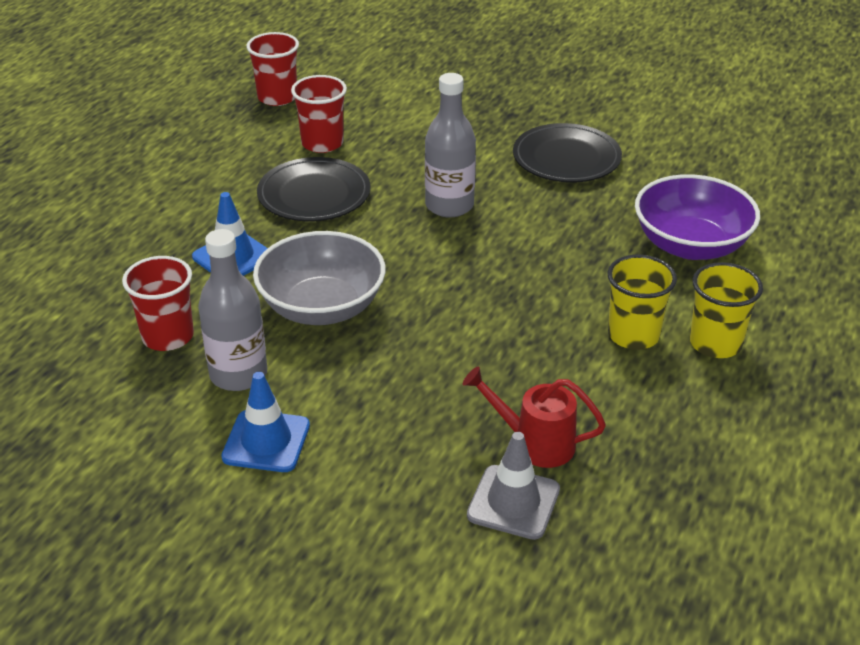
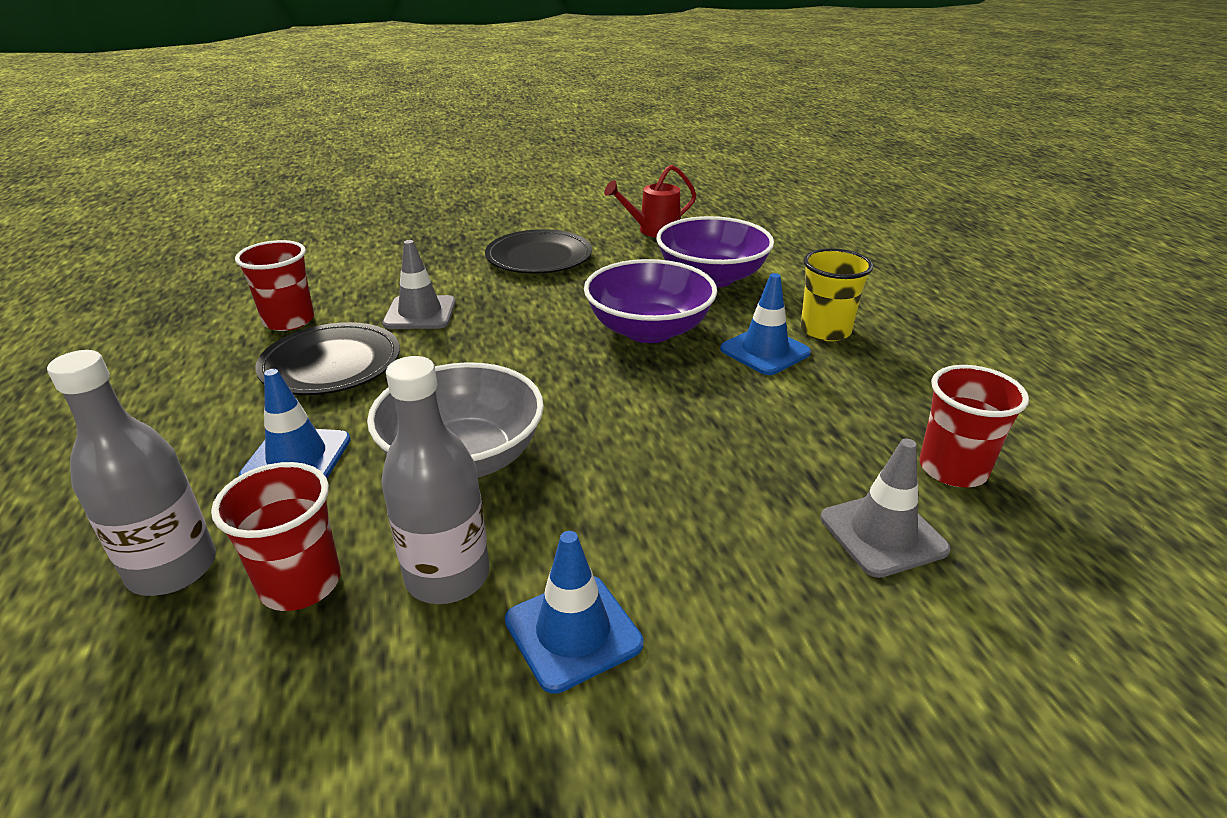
camera: 40 degrees left, 5 degrees down
(277, 97) = (191, 302): red cup -> red cup (952, 469)
(414, 176) = (420, 313): none -> grey traffic cone
(449, 206) = (483, 323): grey bottle -> grey bottle (173, 568)
(534, 443) = (821, 471): red watering can -> red watering can (653, 230)
(565, 271) = (649, 330): none -> purple bowl
(633, 335) = (765, 351): yellow cup -> blue traffic cone

